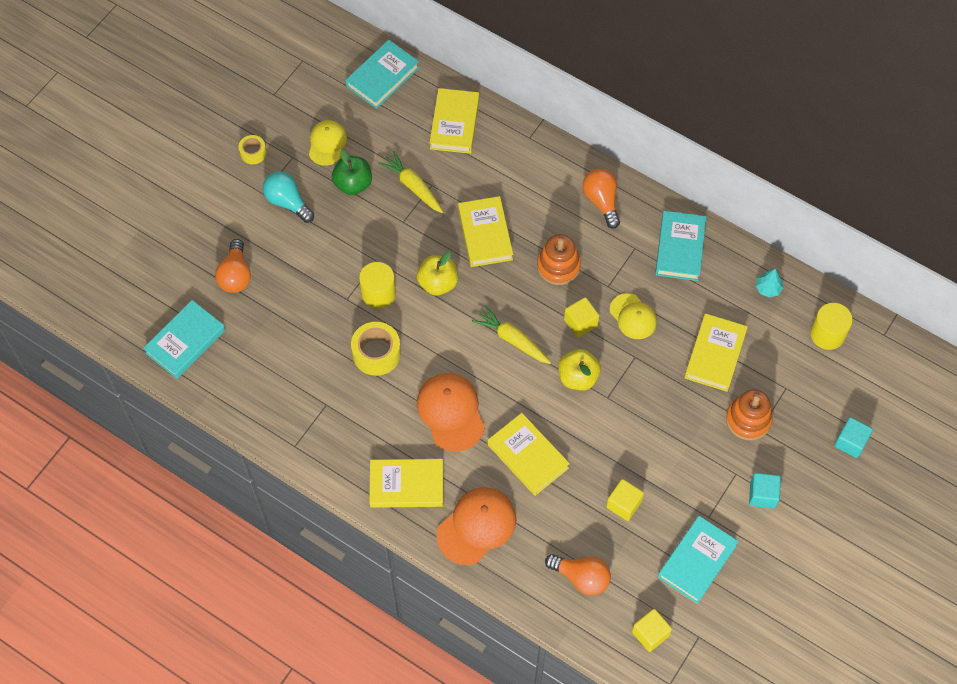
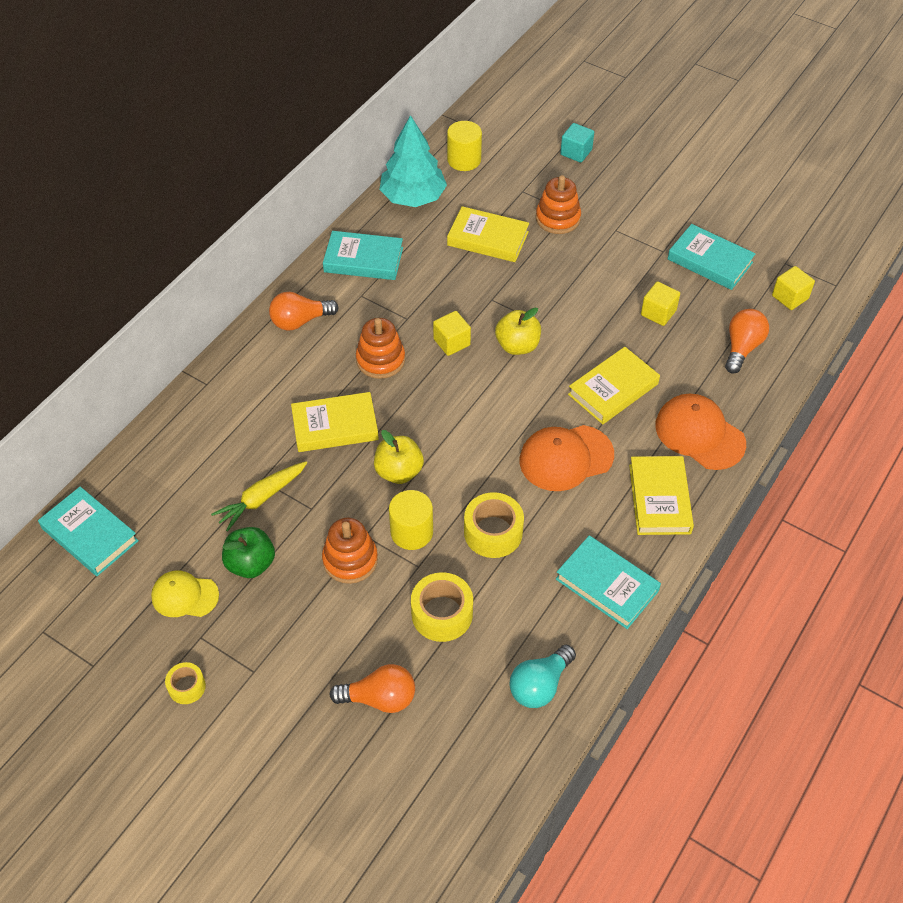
camera: 90 degrees left, 10 degrees down
(185, 341) = (480, 756): turquoise book -> turquoise book (607, 585)
(287, 202) = (271, 639): turquoise light bulb -> turquoise light bulb (540, 685)
(303, 316) = (442, 614): none -> yellow tape
(354, 251) = (350, 560): none -> orange stacking toy
(454, 124) = (175, 456): yellow book -> none
(512, 339) = (473, 401): yellow carrot -> none
(633, 316) = (444, 299): yellow cap -> none
(762, 495) = (635, 213): turquoise cube -> none
(768, 288) = (413, 197): turquoise tree -> turquoise tree, size x2.39

